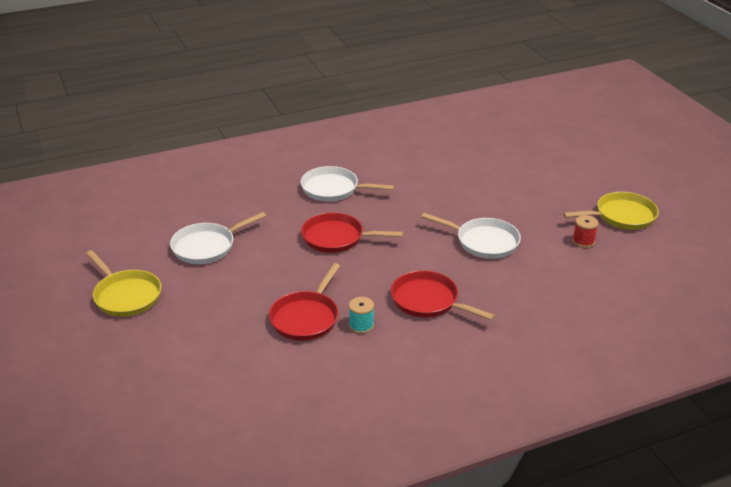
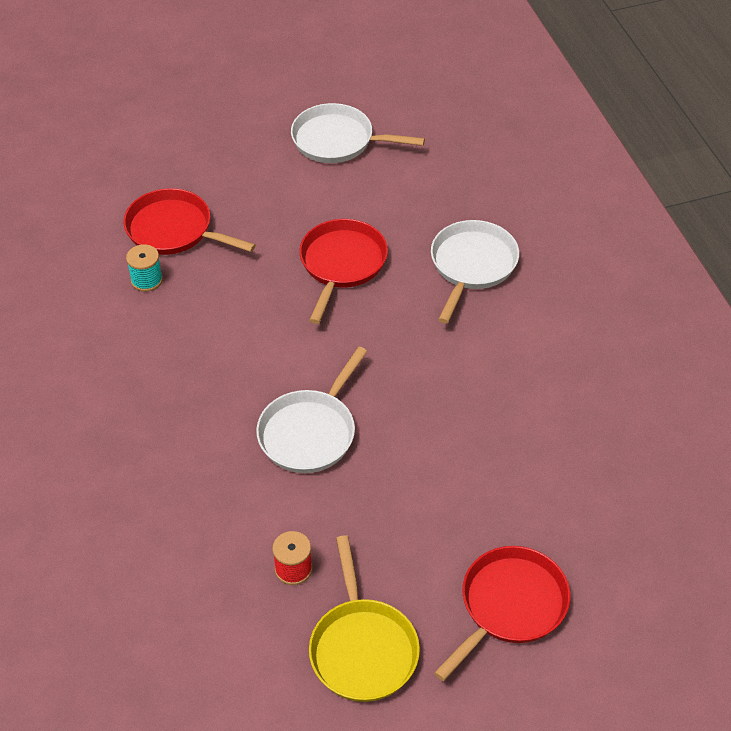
camera: 95 degrees right, 15 degrees up
(126, 295) = (249, 81): yellow pan -> none
(207, 246) = (338, 140): white pan -> white pan turned 45 degrees counterclockwise
(428, 301) = (181, 350): red pan -> red pan (510, 606)

